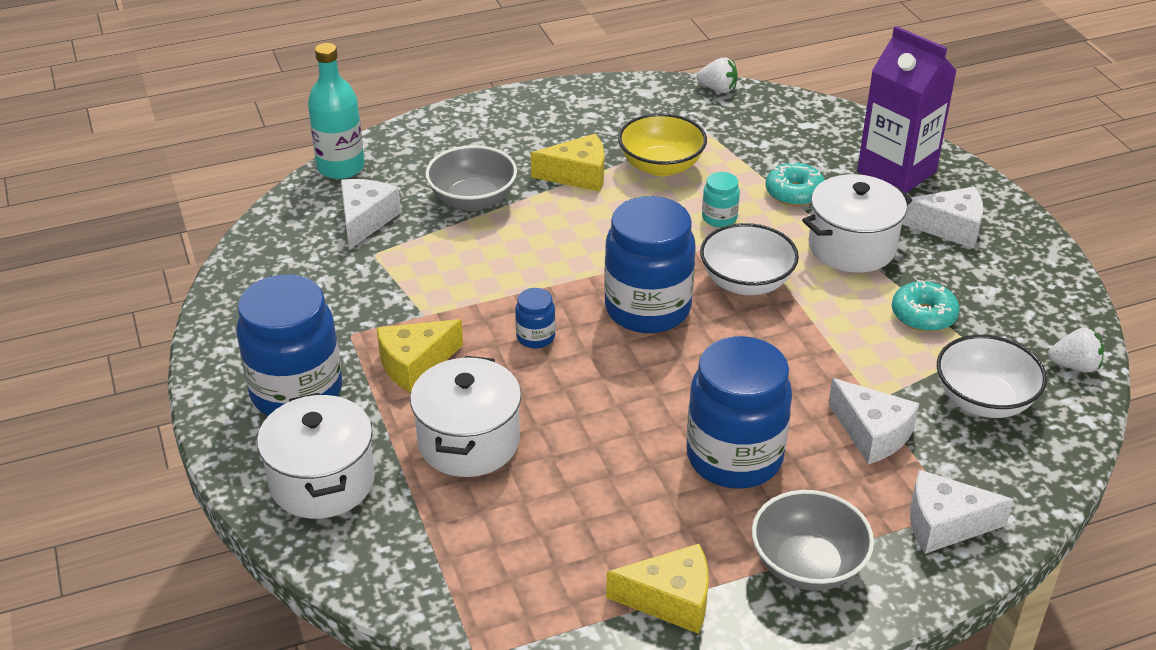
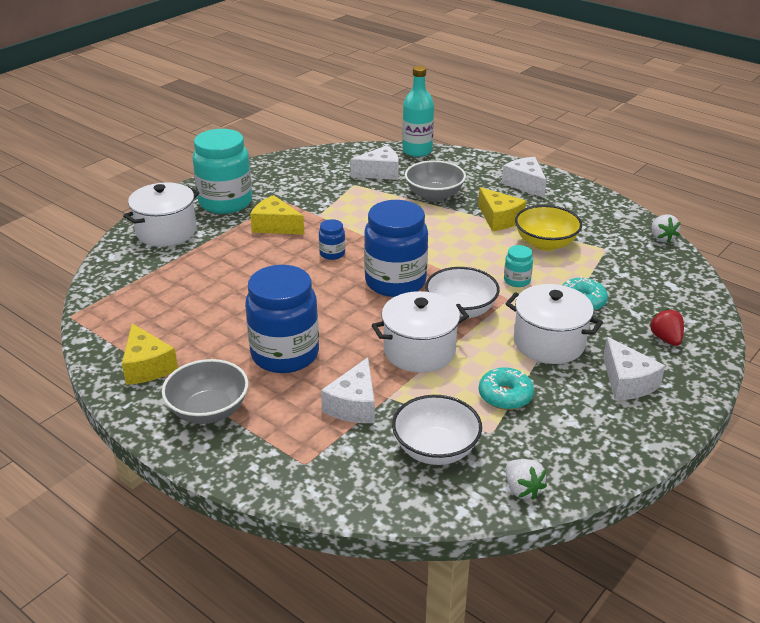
camera: 60 degrees right, 5 degrees down
(296, 392) = (225, 202): blue jar -> turquoise jar
(469, 441) = (227, 261): white pot -> white pot (419, 351)
(896, 172) = (666, 339): purple carton -> red strawberry
(944, 524) = (287, 462): white cheese -> white cheese (525, 184)

